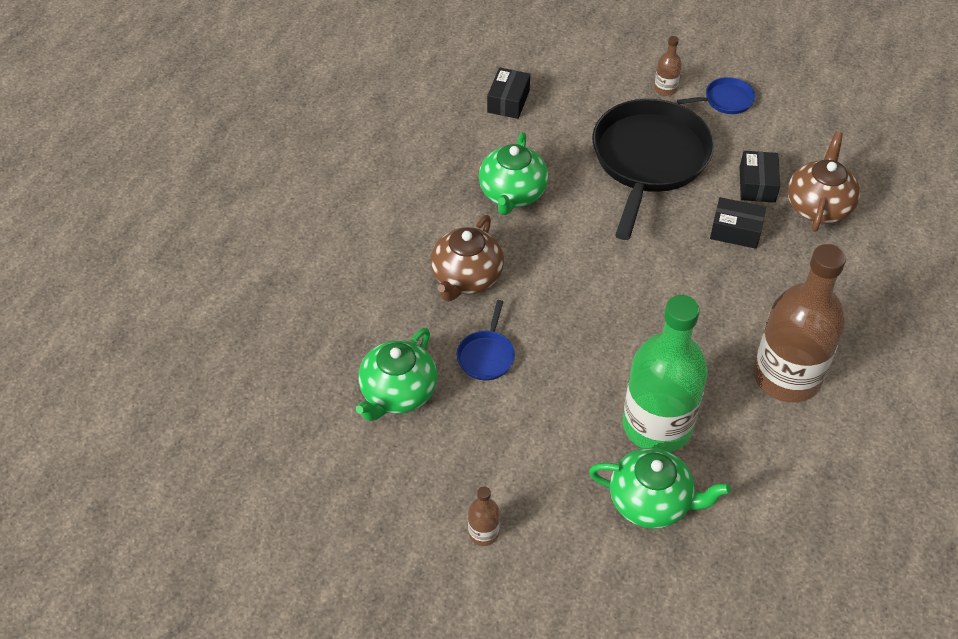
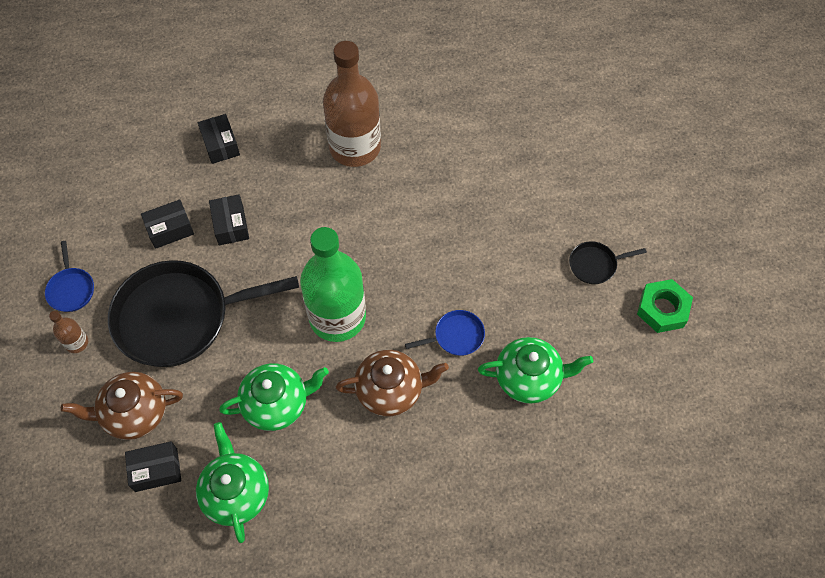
camera: 120 degrees left, 10 degrees up
(382, 568) = (662, 309): none -> green nut
(483, 533) = (595, 265): brown bottle -> black pan
(651, 502) = (505, 183): green teapot -> green teapot (236, 493)
(657, 425) = (444, 204): green bottle -> green bottle (337, 317)
(726, 100) = (71, 289): blue pan -> blue pan turned 150 degrees counterclockwise
(818, 206) = (174, 182): brown teapot -> brown teapot (134, 413)
(852, 259) = (220, 145): none -> black box

